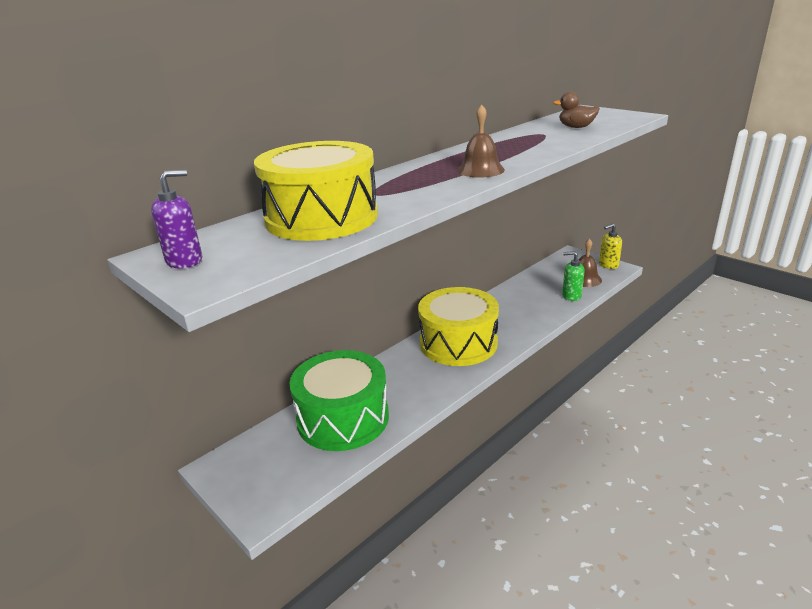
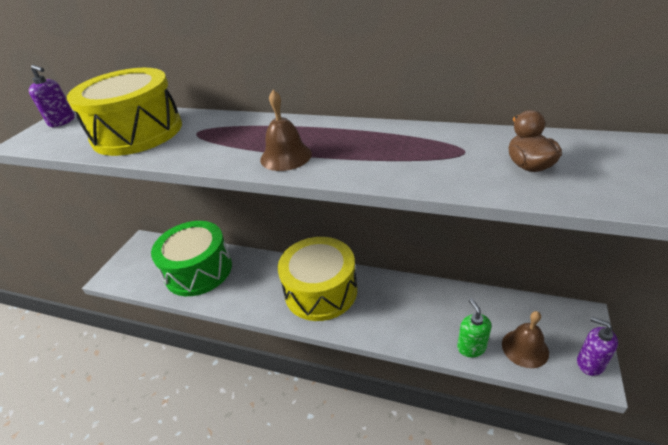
camera: 65 degrees right, 10 degrees up
(608, 265) = (590, 363): yellow soap dispenser -> purple soap dispenser

